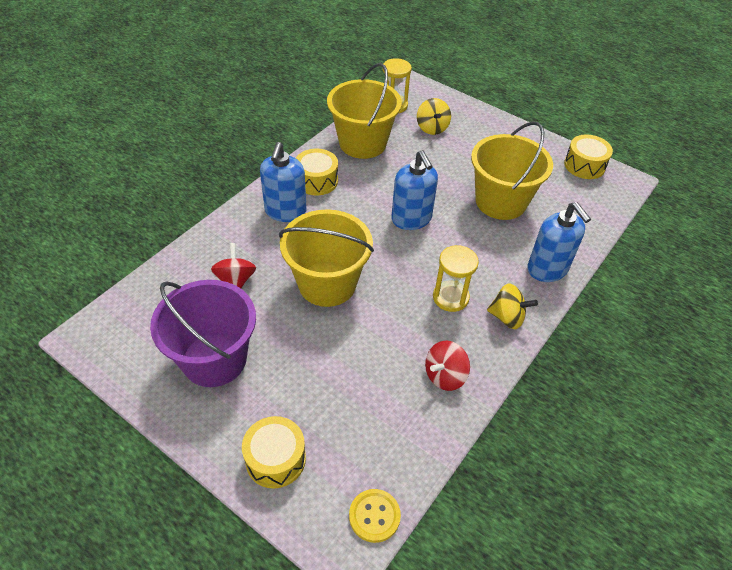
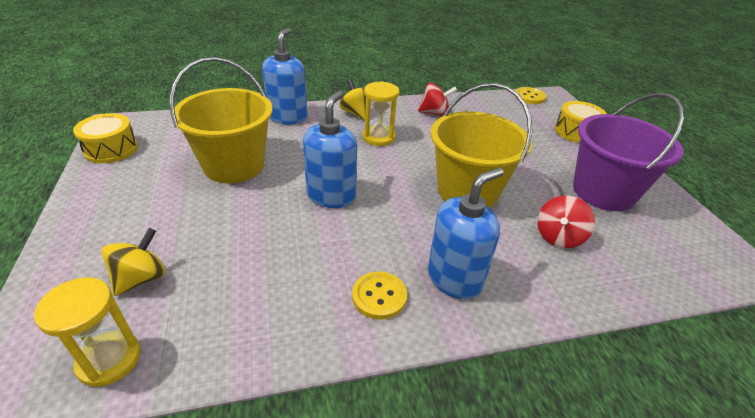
camera: 140 degrees left, 10 degrees down
(317, 181) = (379, 296): yellow drum -> yellow button
(362, 143) = (254, 316): yellow bucket -> none

